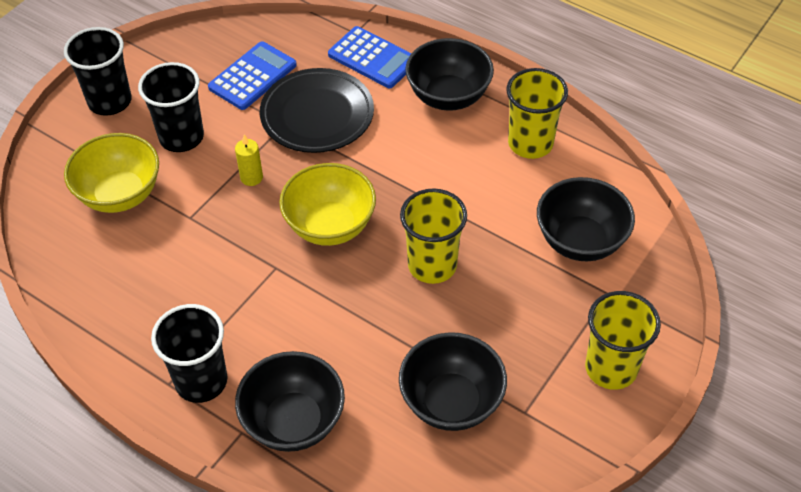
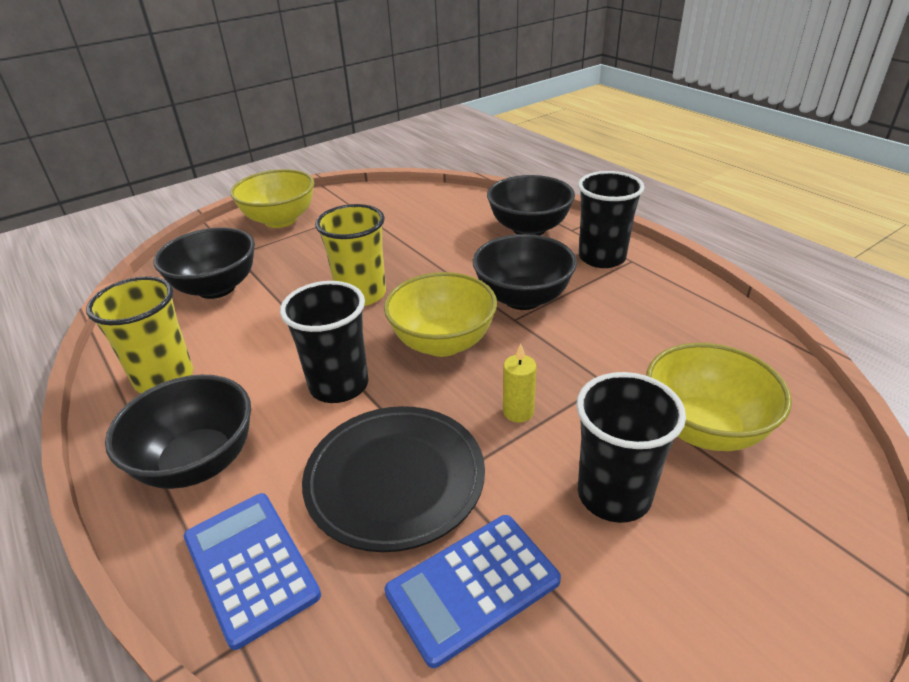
camera: 160 degrees left, 15 degrees down
(110, 101) = (754, 605): black cup -> black cup (339, 385)
(451, 402) = (406, 221): black bowl -> black bowl (523, 298)
(611, 368) = (280, 220): yellow cup -> yellow bowl

